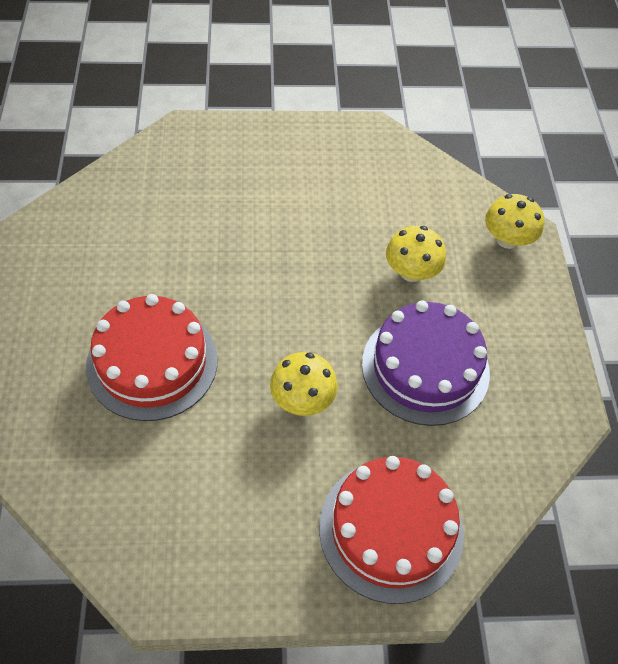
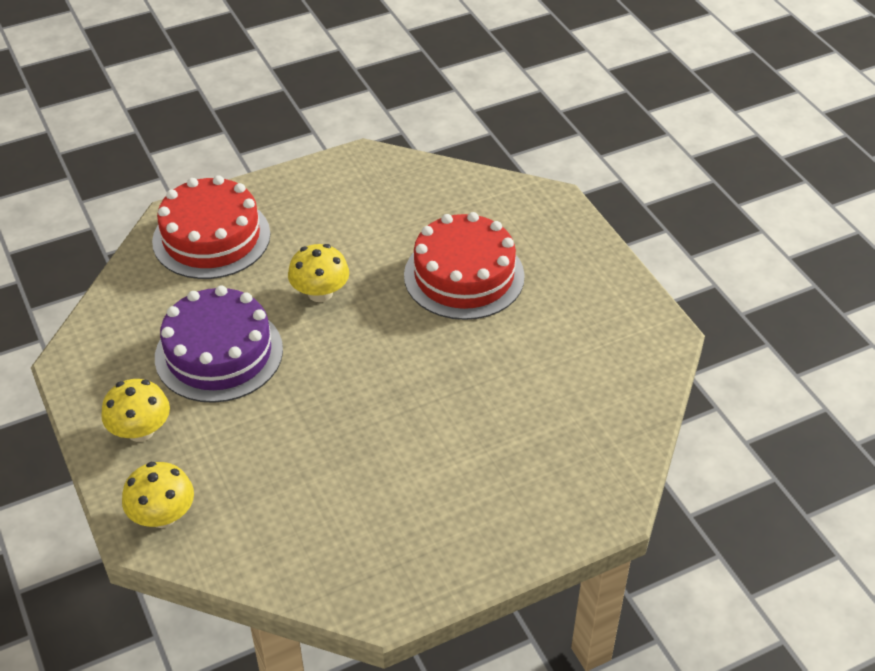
camera: 160 degrees right, 10 degrees down
(411, 272) = (262, 437): yellow mushroom -> yellow mushroom (140, 430)

